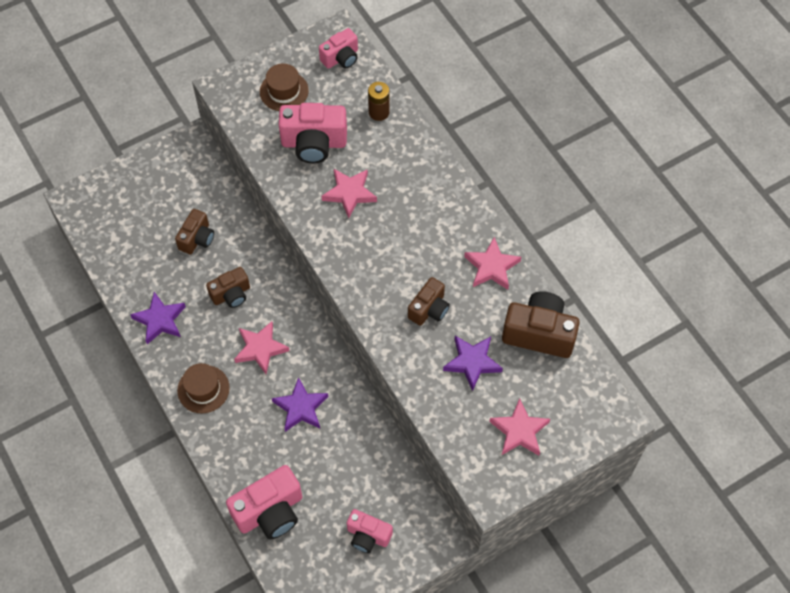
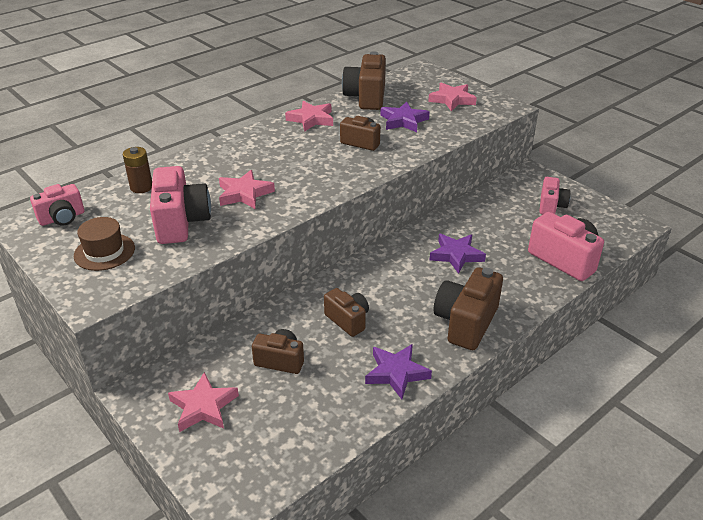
camera: 100 degrees left, 25 degrees down
(203, 389) = (466, 323): brown hat -> brown camera
(260, 349) = (405, 289): pink star -> pink star (203, 406)
(341, 58) = (62, 218): pink camera -> pink camera turned 105 degrees clockwise

